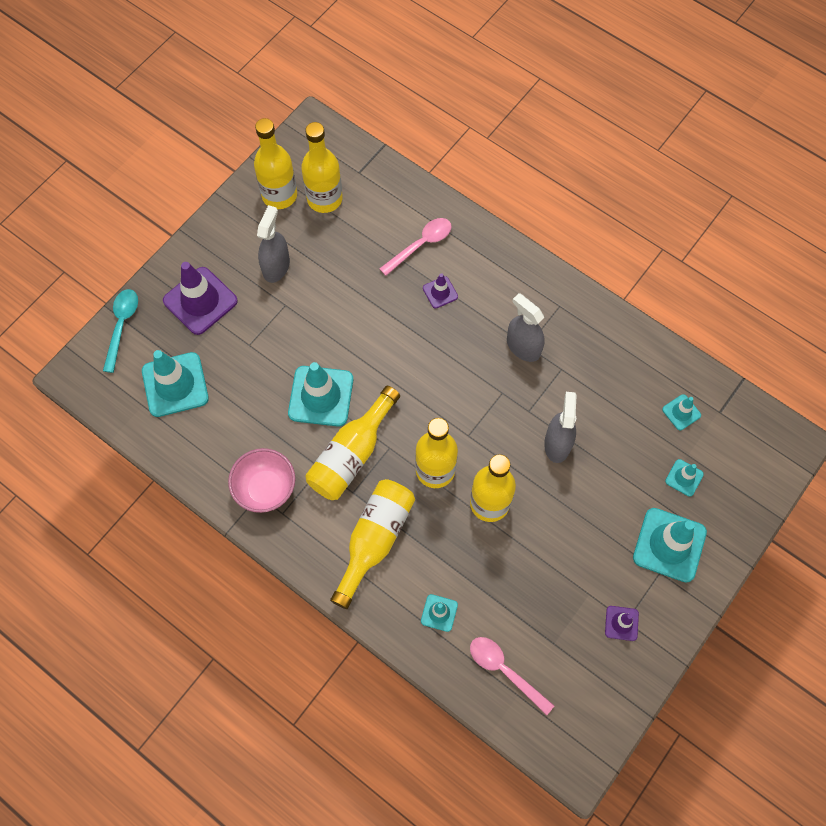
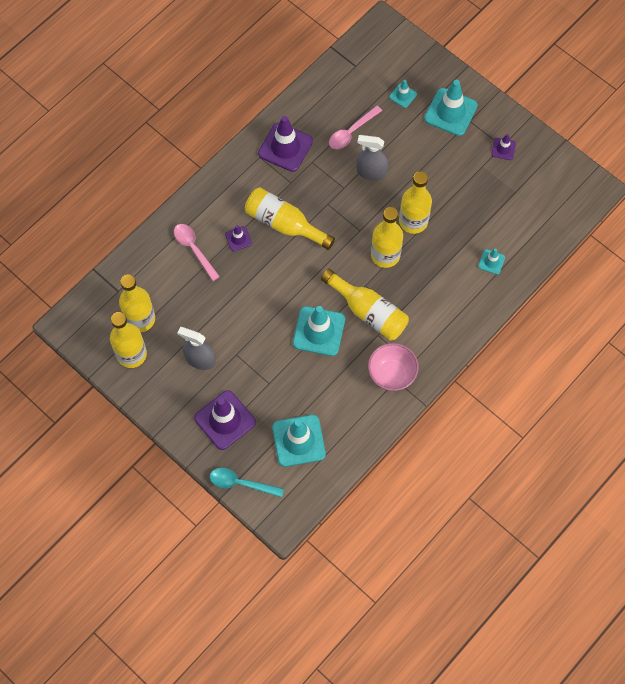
camera: 85 degrees left, 0 degrees up
(374, 540) = (436, 300): yellow bottle -> yellow bottle (284, 224)
(504, 670) = (532, 224): pink spoon -> pink spoon (351, 132)
(523, 347) = (291, 185): grey spray bottle -> none
(578, 335) = (285, 147): none -> purple traffic cone
(681, 412) = (353, 89): turquoise traffic cone -> none

